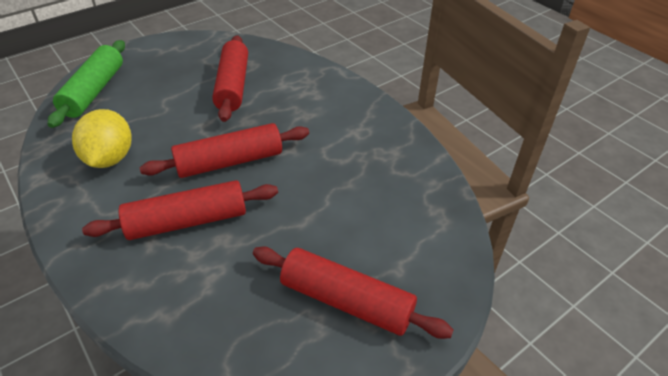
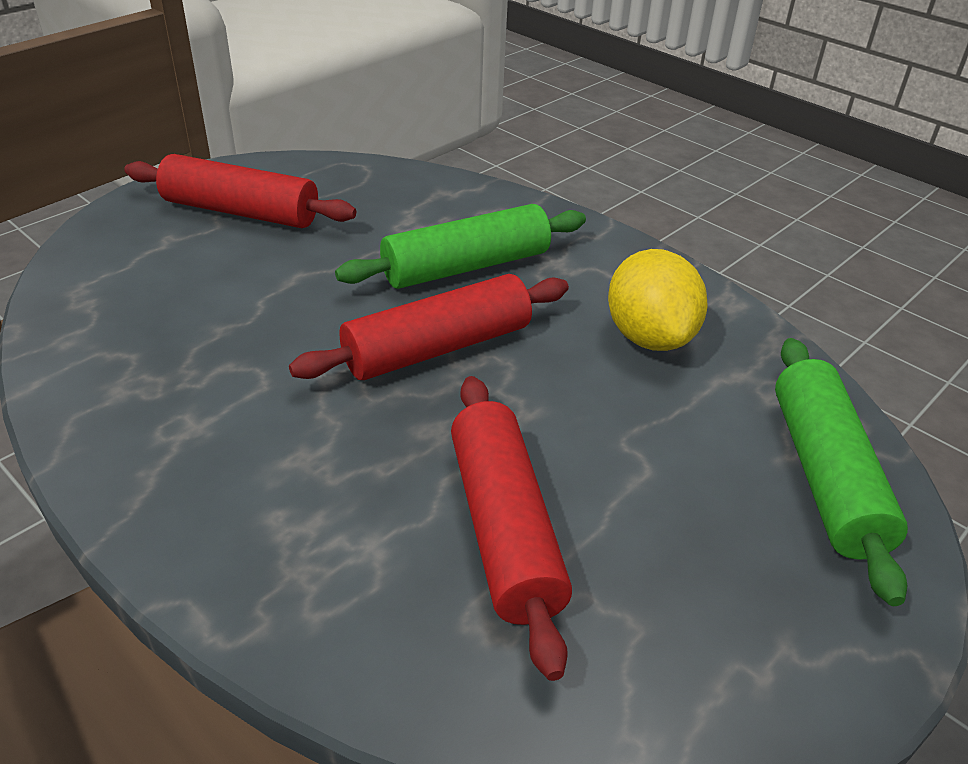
camera: 170 degrees right, 5 degrees down
(187, 221) = (466, 267): red rolling pin -> green rolling pin

